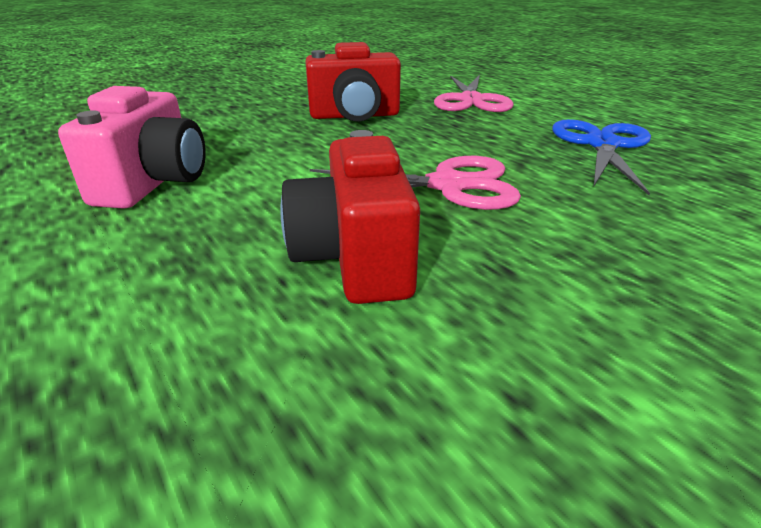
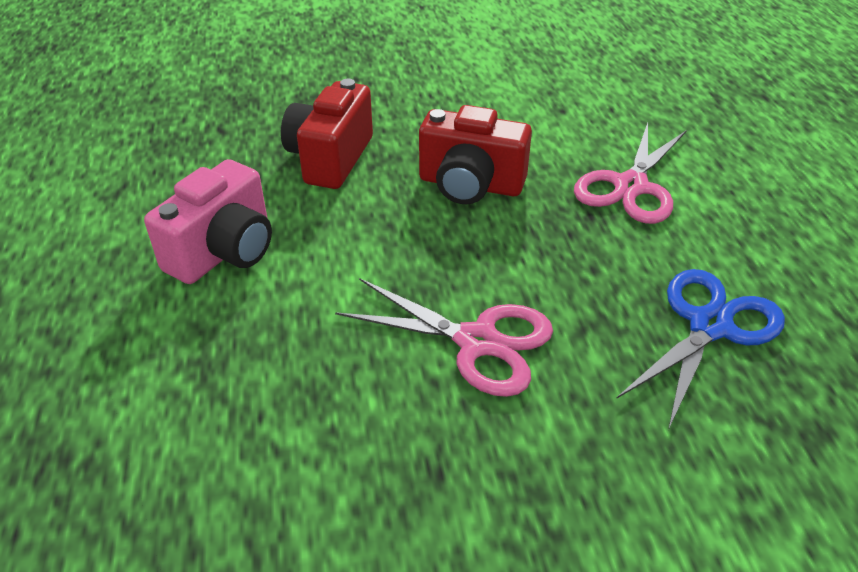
camera: 25 degrees right, 10 degrees up
(355, 258) = (327, 413): red camera -> red camera (330, 158)

